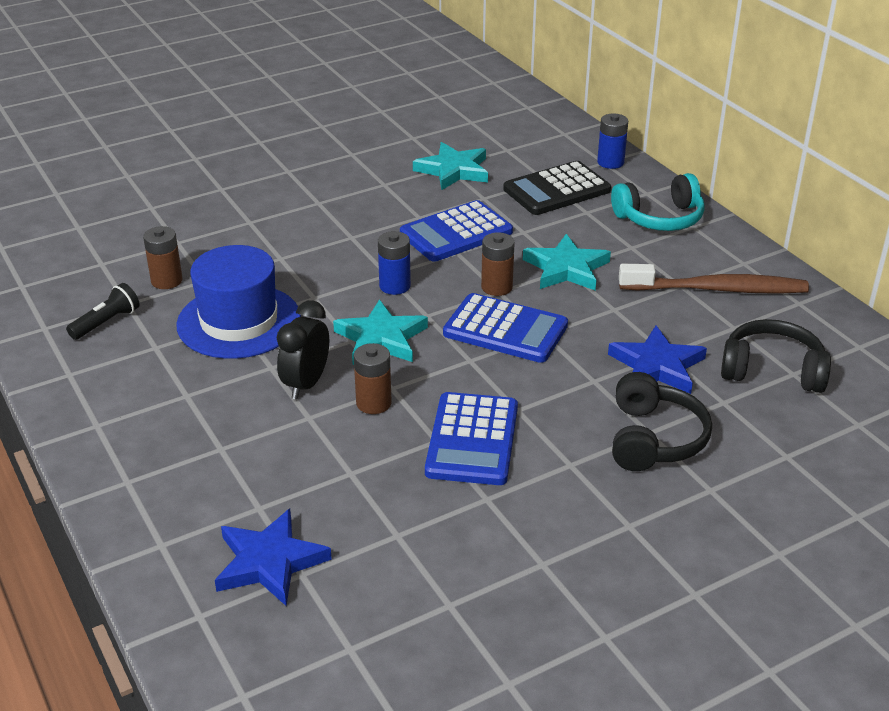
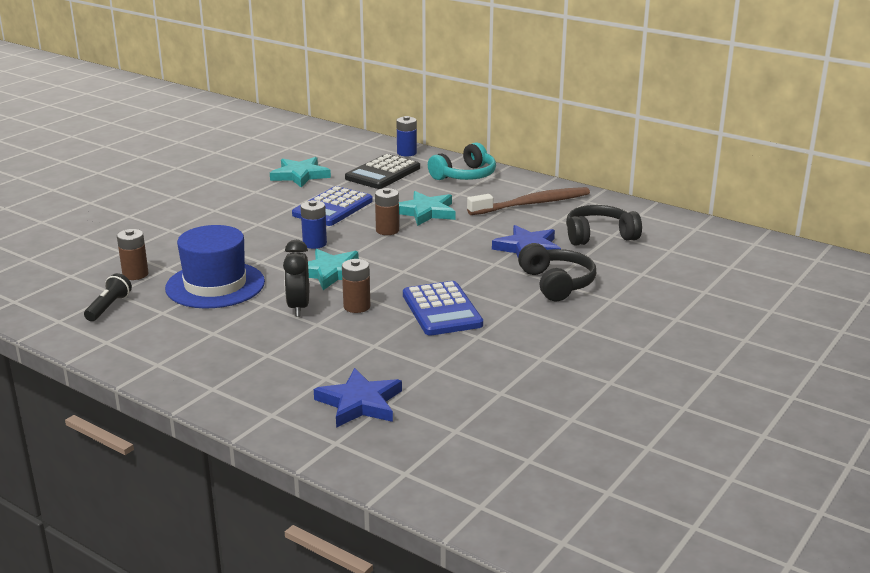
camera: 25 degrees left, 10 degrees down
(505, 330) = (413, 251): blue calculator -> none

